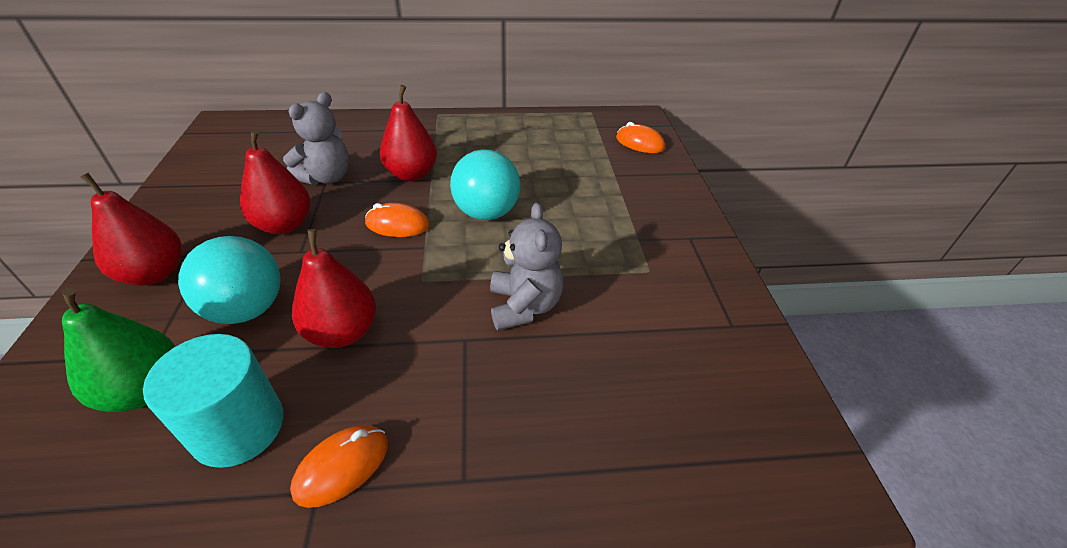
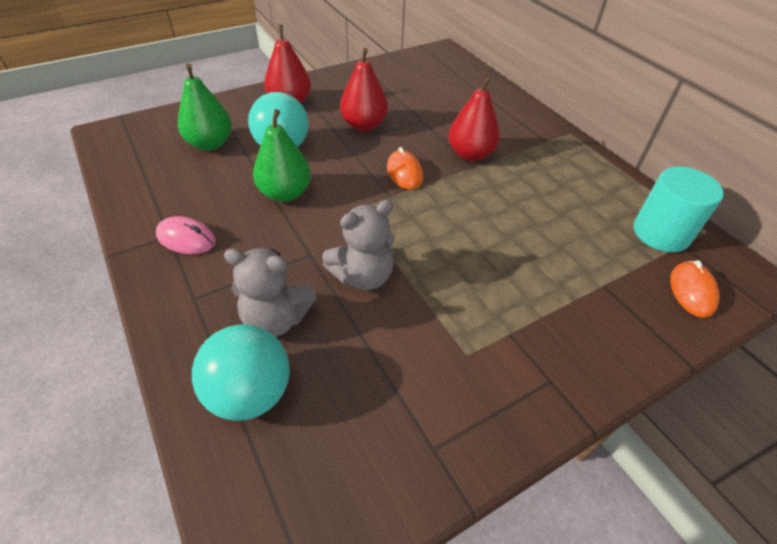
camera: 65 degrees right, 5 degrees up
(238, 427) = (199, 187): turquoise cylinder -> turquoise cylinder (661, 233)
(326, 177) = (427, 118): grey teddy bear -> grey teddy bear (276, 319)
(342, 332) = (285, 193): red pear -> green pear
(342, 467) = (186, 239): orange mouse -> pink mouse
(486, 213) = (458, 214): turquoise ball -> turquoise ball (250, 393)

